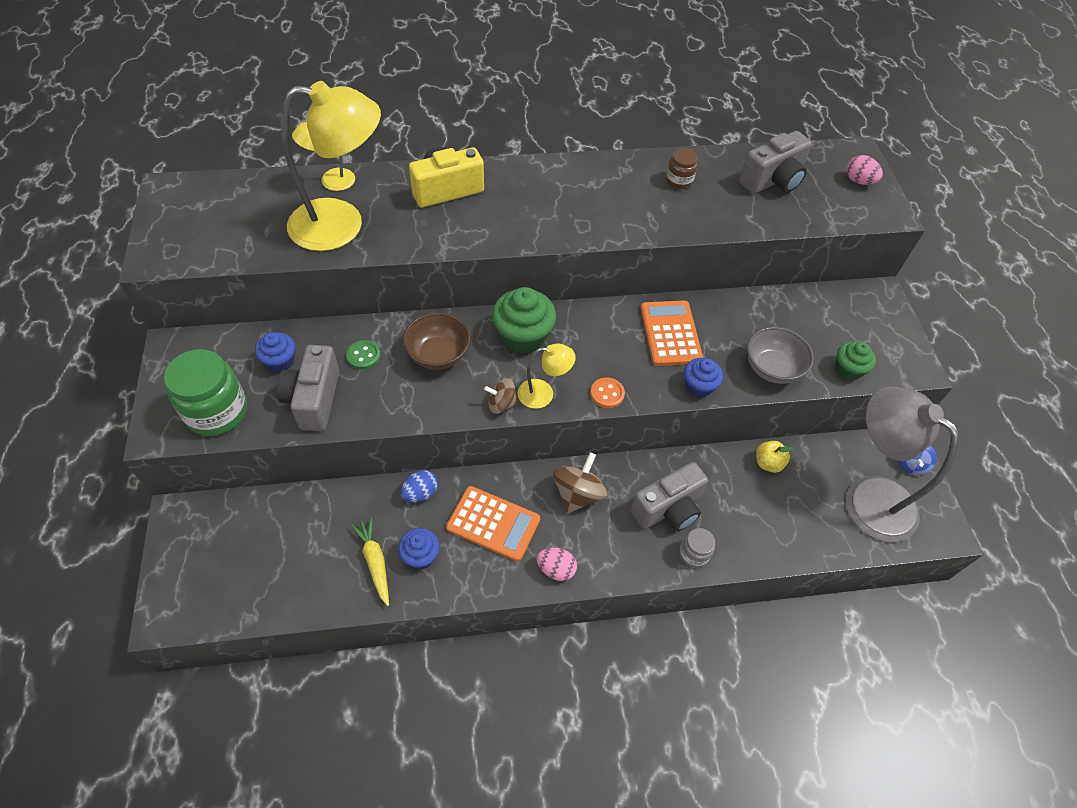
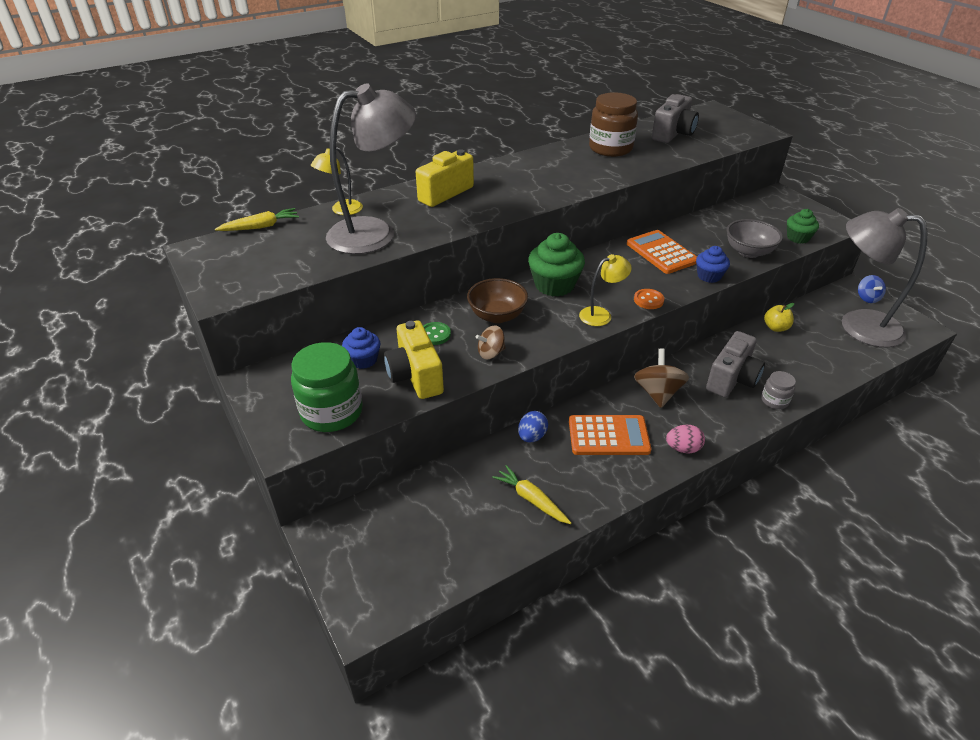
camera: 20 degrees left, 15 degrees down
(242, 178) = (260, 227): none -> yellow carrot
(314, 399) = (415, 376): grey camera -> yellow camera
(342, 225) = (375, 233): yellow lamp -> grey lamp
(420, 555) = (566, 480): blue cupcake -> none
(501, 404) = (574, 331): brown spinning top -> brown spinning top (491, 353)
(679, 181) = (610, 148): brown jar -> brown jar, size x1.97
(858, 181) = (728, 122): pink egg -> none

